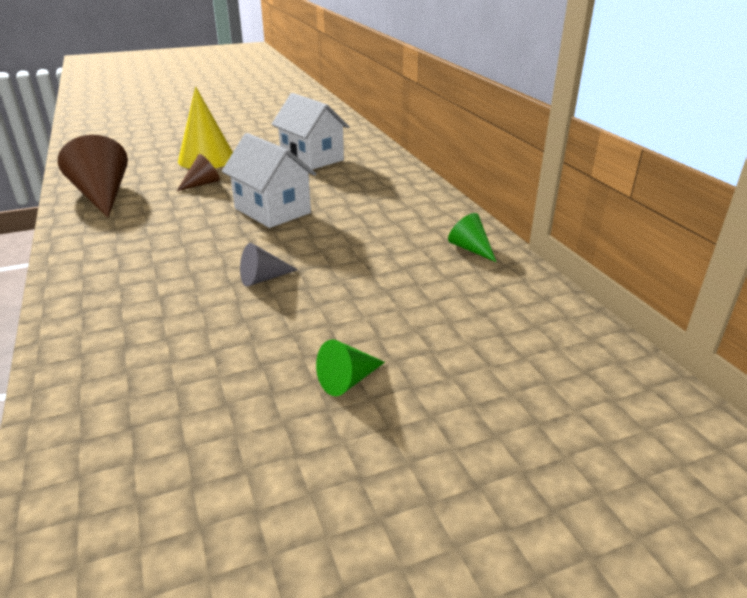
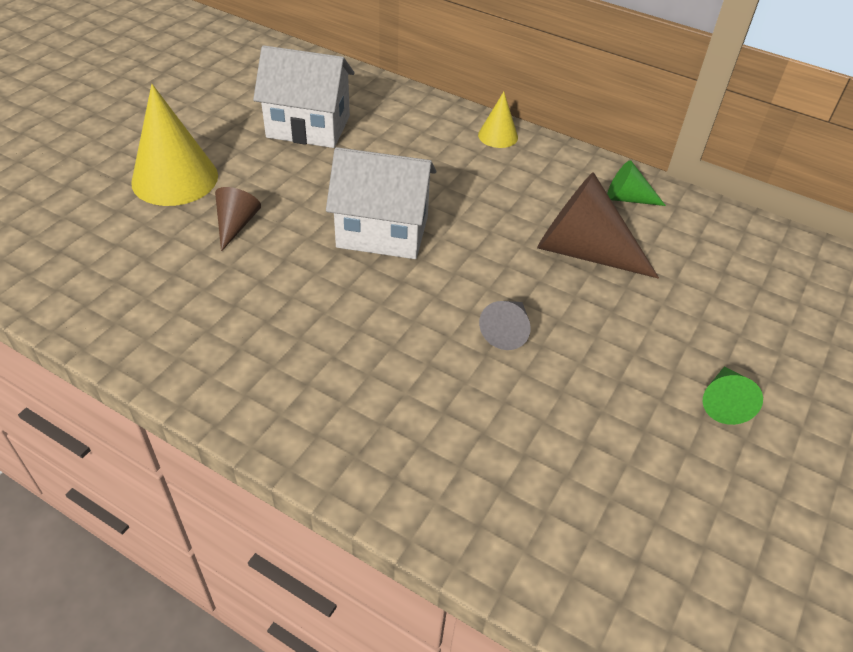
camera: 40 degrees left, 15 degrees up
(102, 196) = (133, 304): brown cone -> brown cone (583, 251)
(425, 192) = (498, 136): none -> yellow cone

